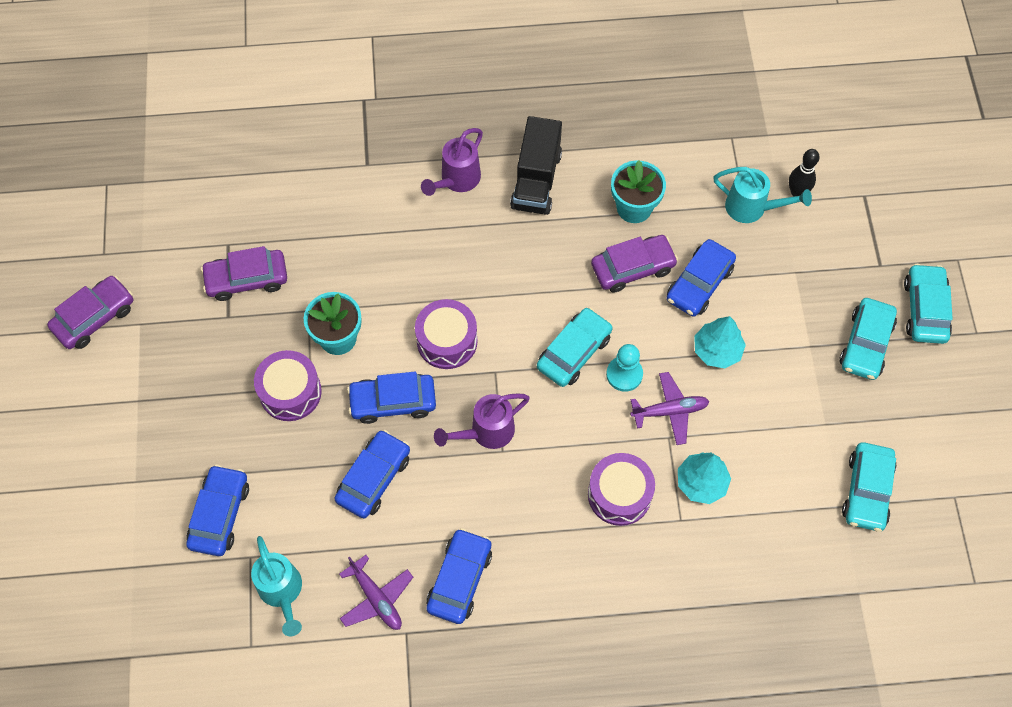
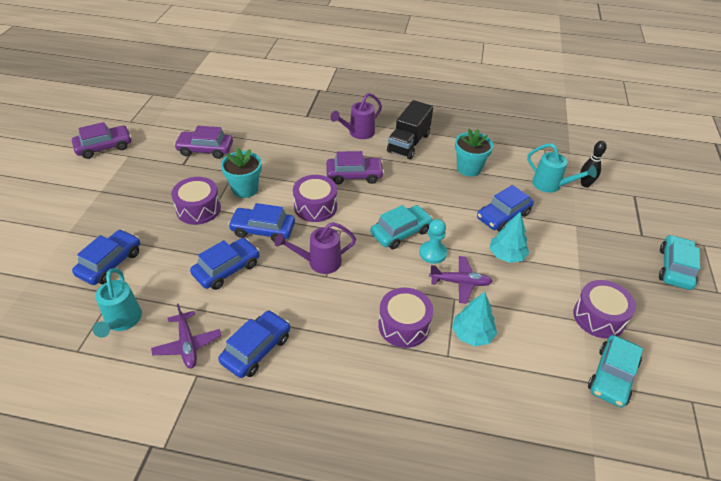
camera: 15 degrees right, 20 degrees down
(632, 268) = (458, 197): purple car -> purple car (354, 175)
(842, 413) = (599, 317): none -> purple drum
(866, 344) = (624, 278): turquoise car -> none

